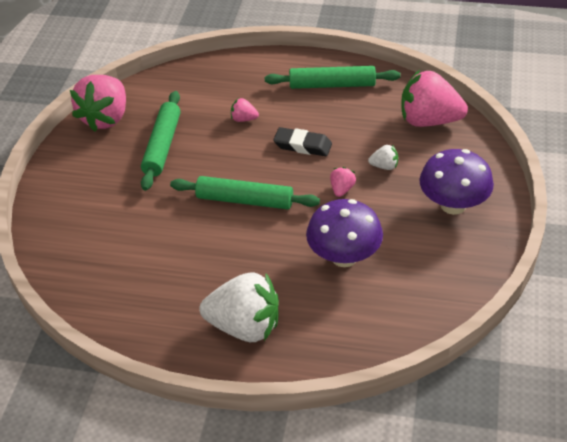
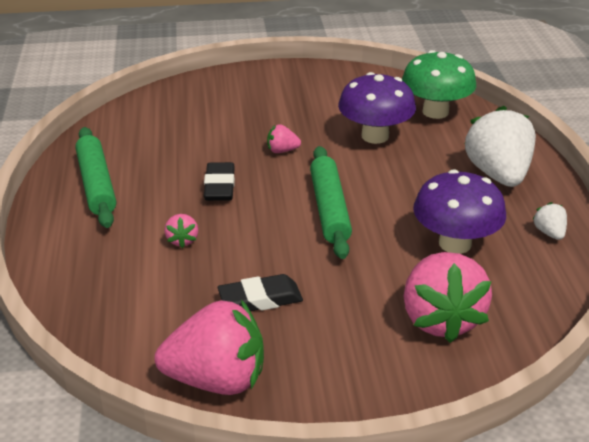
camera: 110 degrees left, 10 degrees down
(162, 146) = (260, 299): green rolling pin -> black eraser
(375, 317) = (435, 112): none -> green mushroom
(384, 166) = (235, 131): white strawberry -> white strawberry (549, 233)
(429, 121) = (152, 115): pink strawberry -> pink strawberry (440, 319)
(453, 205) = (275, 91): purple mushroom -> purple mushroom (455, 243)

